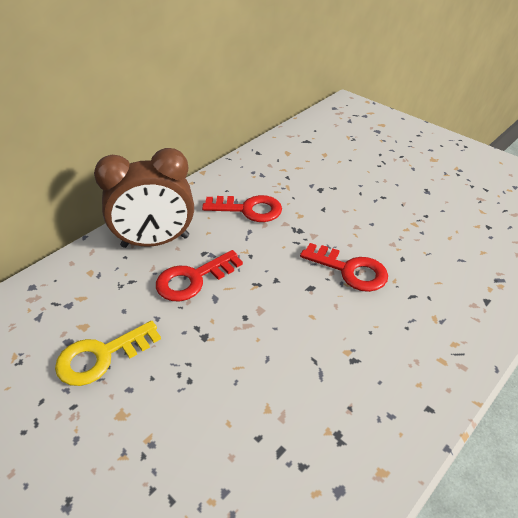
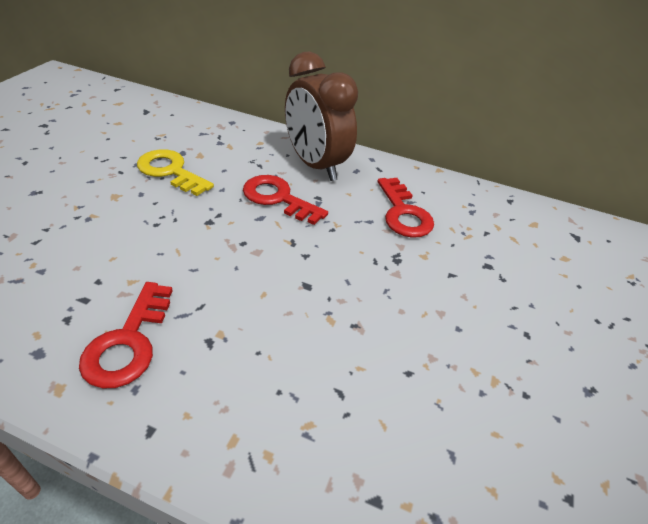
camera: 65 degrees right, 0 degrees up
(350, 270) = (353, 317): red key -> red key (128, 342)

